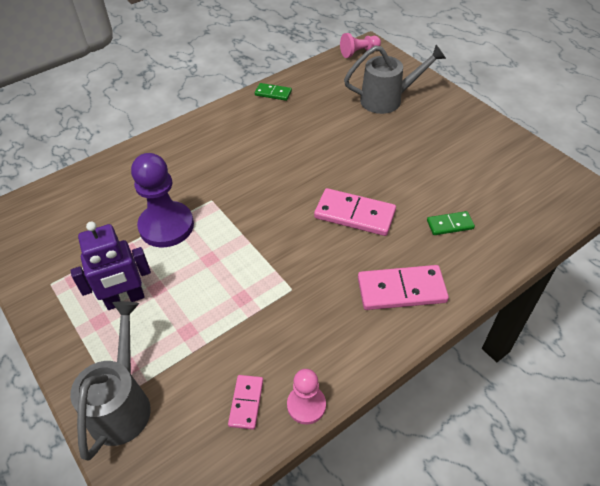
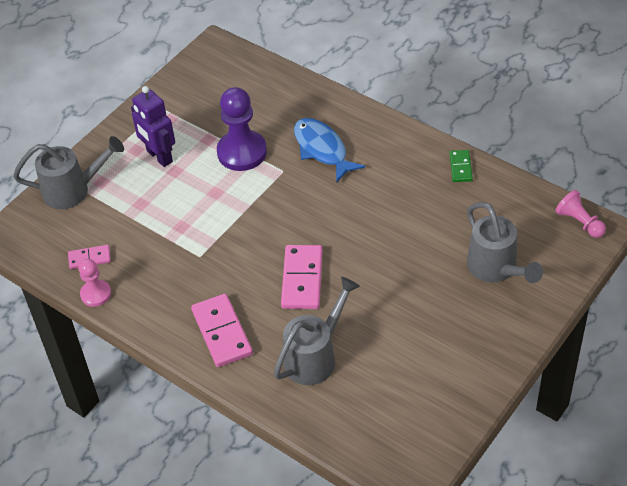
camera: 75 degrees right, 0 degrees up
(201, 167) = (322, 149): none -> blue fish
(450, 225) = (315, 357): green domino -> grey watering can

